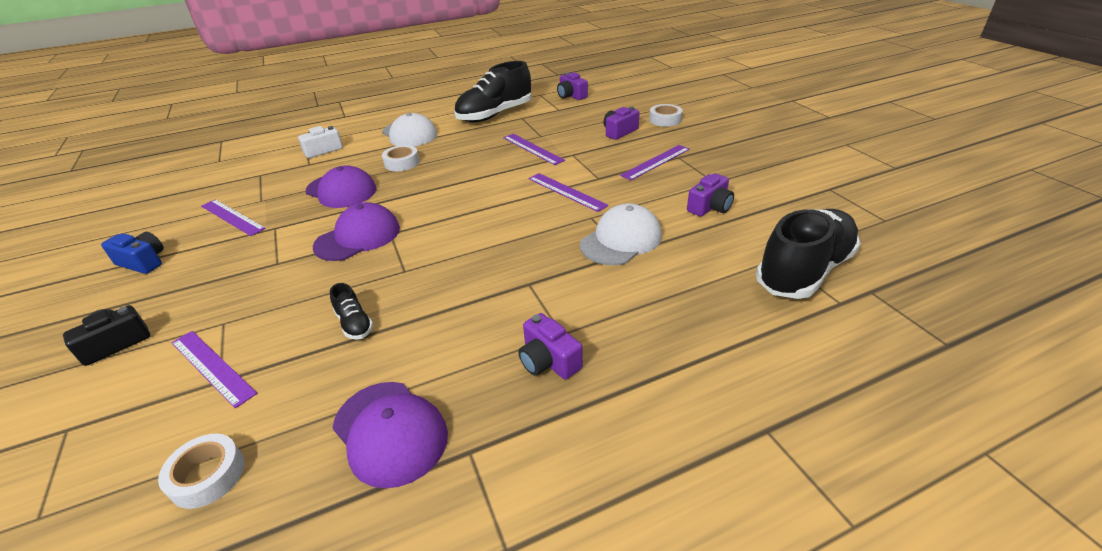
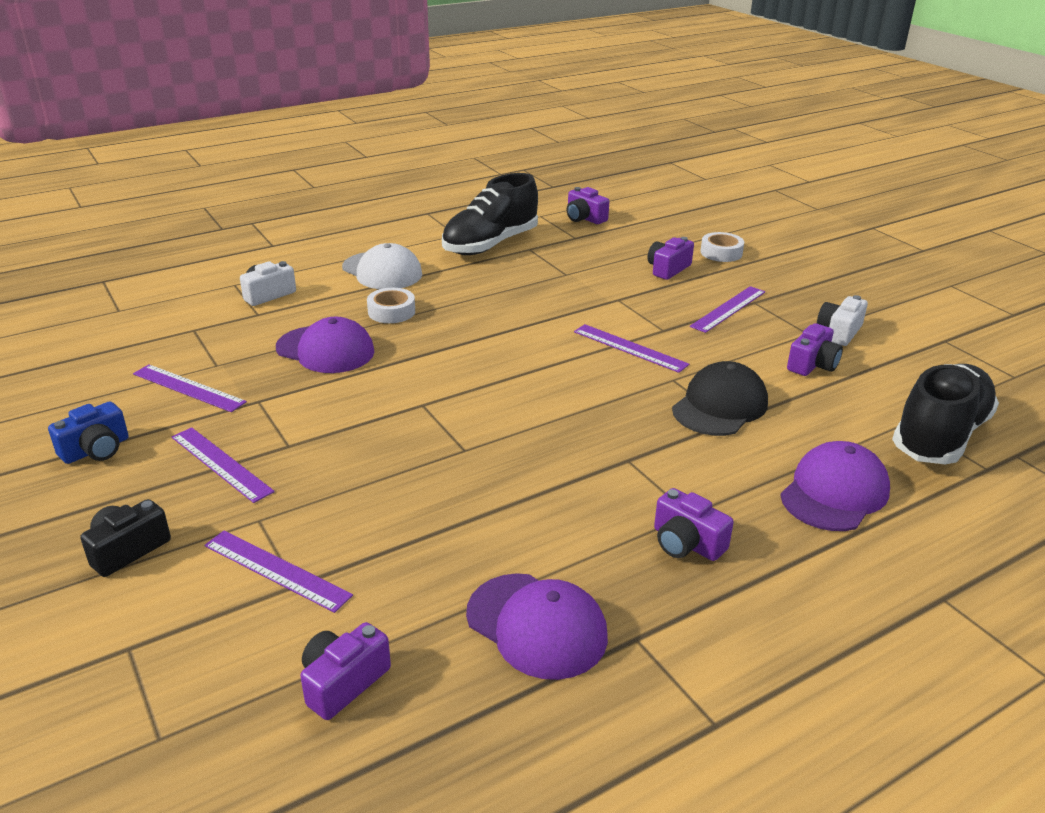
camera: 10 degrees left, 5 degrees down
(143, 262) = (96, 449): blue camera -> blue camera turned 120 degrees clockwise
(207, 476) = (343, 682): white tape -> purple camera
(354, 324) = (433, 514): black shoe -> none
(358, 237) = (382, 410): purple cap -> purple cap (834, 492)
(532, 149) = (562, 292): purple ruler -> purple ruler (221, 464)
(621, 240) = (720, 406): white cap -> black cap
(740, 181) = (839, 332): none -> white camera

